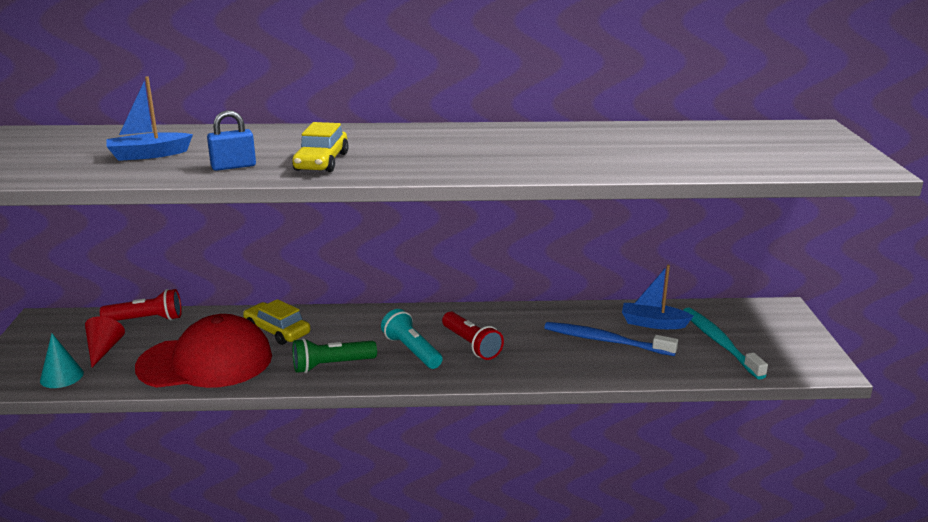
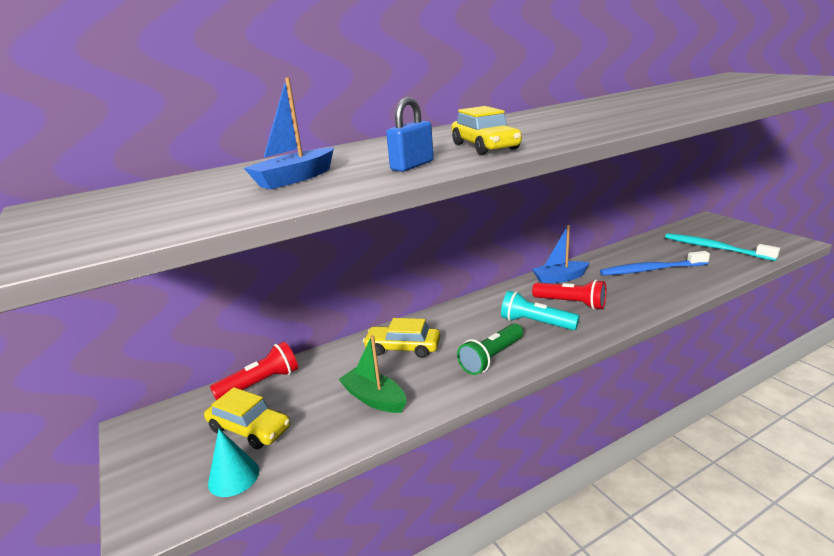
camera: 25 degrees left, 0 degrees up
(103, 349) = (249, 429): red cone -> yellow car
(206, 362) = (374, 398): red cap -> green boat
(653, 323) = (658, 250): blue boat -> blue boat (559, 278)

